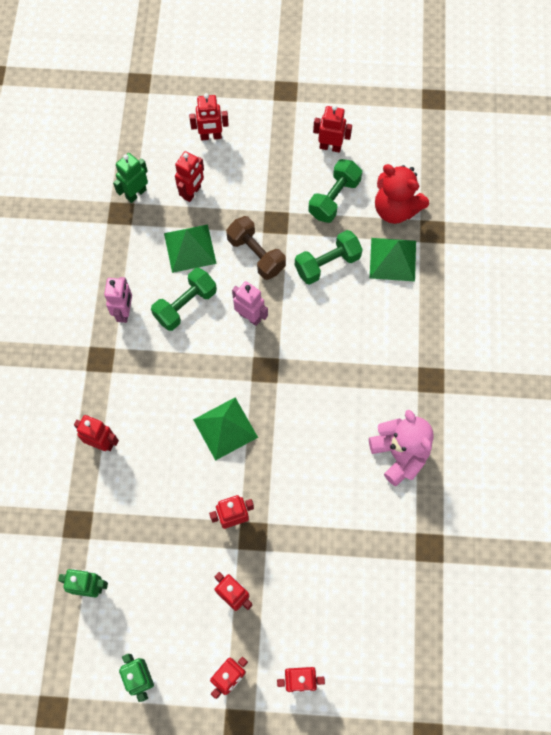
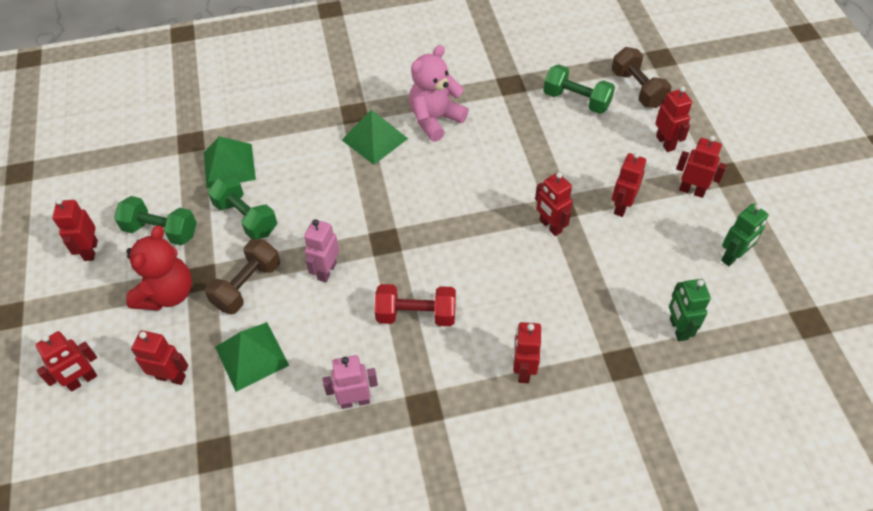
camera: 105 degrees left, 15 degrees down
(136, 193) = (181, 444): green robot -> none
(182, 375) = (416, 315): none -> red dumbbell
(185, 305) = (329, 337): green dumbbell -> green dumbbell (576, 100)
(211, 136) = (82, 380): red robot -> red robot turned 75 degrees clockwise
(225, 428) = (461, 258): green pyramid -> green pyramid (374, 139)
(385, 686) = (637, 89): none -> brown dumbbell
(395, 209) = (168, 175): red teddy bear -> red teddy bear (167, 293)

